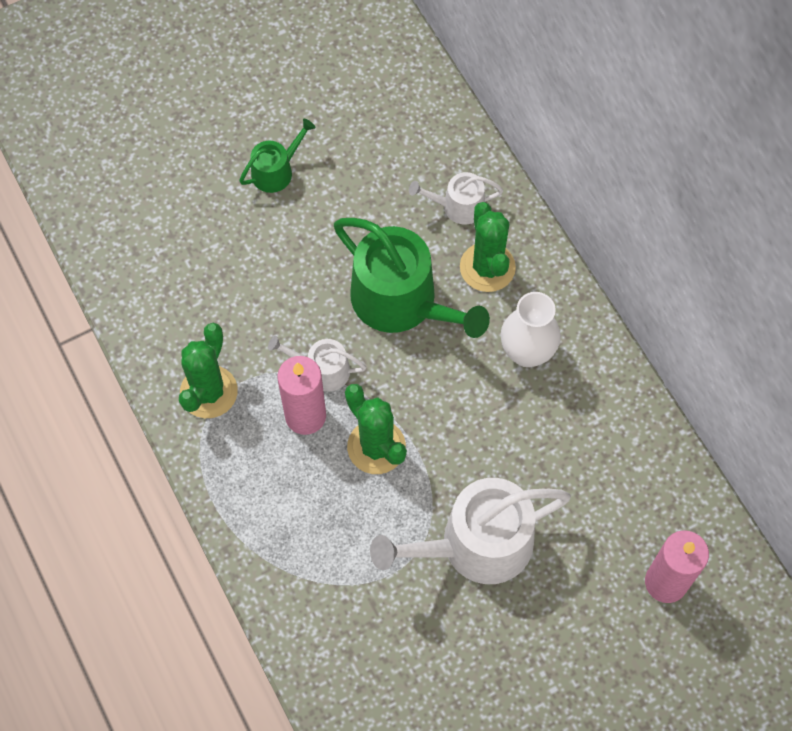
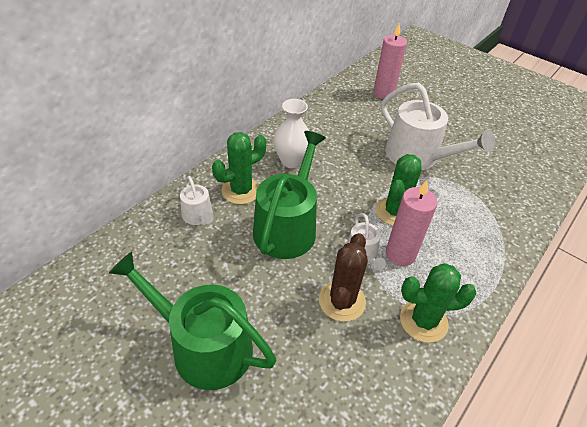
camera: 115 degrees left, 20 degrees down
(270, 318) = (342, 301): none -> brown cactus
(276, 171) = (203, 346): green watering can -> green watering can, size x2.00

